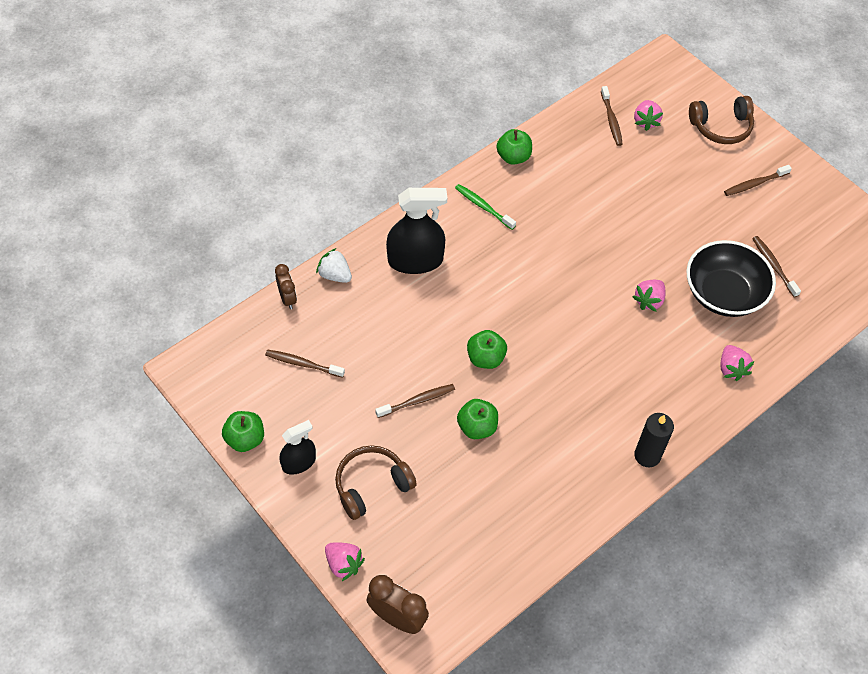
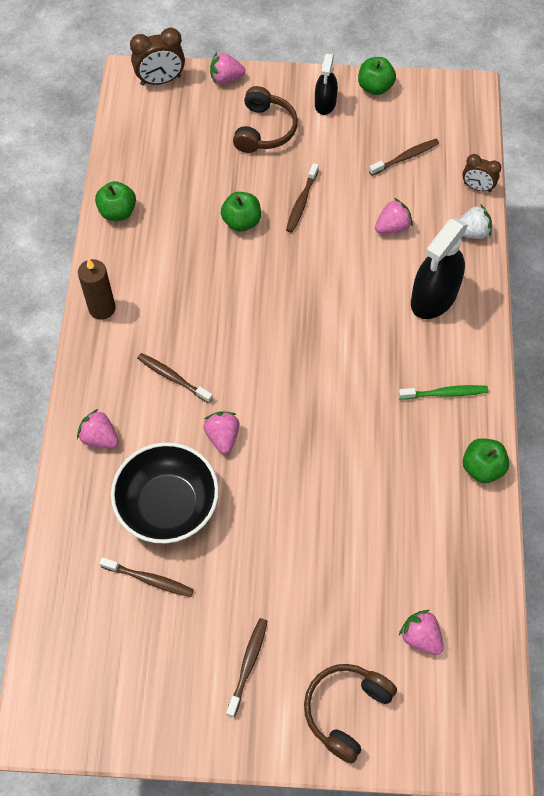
camera: 135 degrees right, 5 degrees up
(379, 326) = (392, 227): none -> pink strawberry
(485, 358) = (292, 273): green apple -> green apple (118, 212)
(611, 120) = (451, 603): brown toothbrush -> brown toothbrush (173, 378)
(647, 455) = (102, 308): black candle -> brown candle

